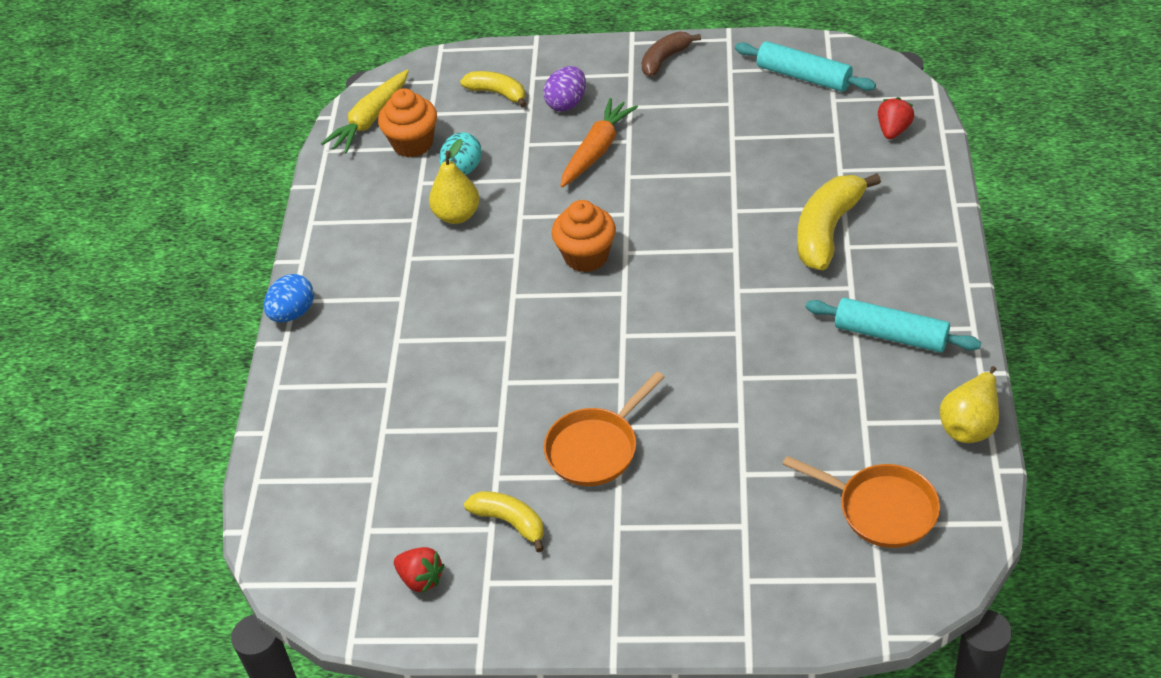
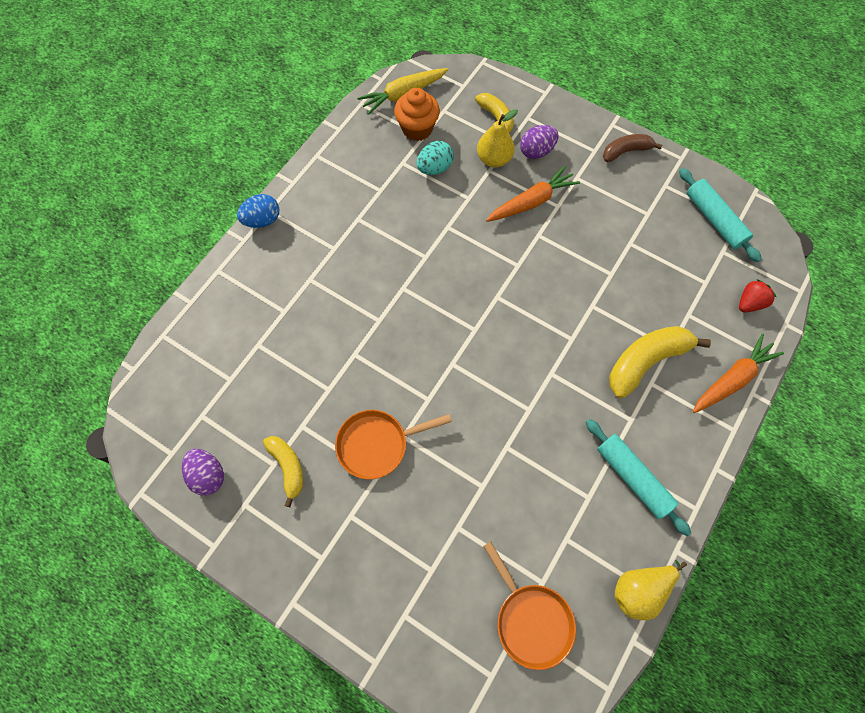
camera: 25 degrees right, 20 degrees up
(421, 579) = (208, 475): red strawberry -> purple egg
(457, 215) = (408, 202): yellow pear -> yellow pear (494, 159)
(586, 256) = (469, 285): orange cupcake -> none
(925, 202) = (732, 379): none -> orange carrot

